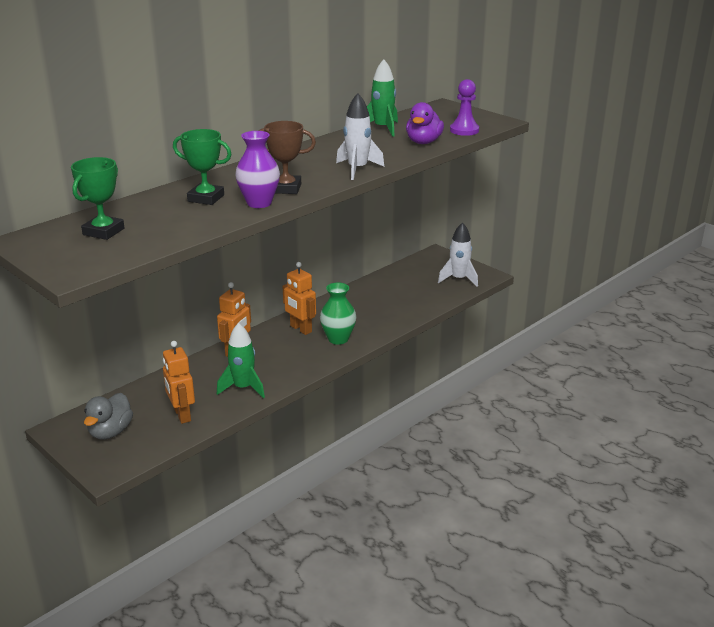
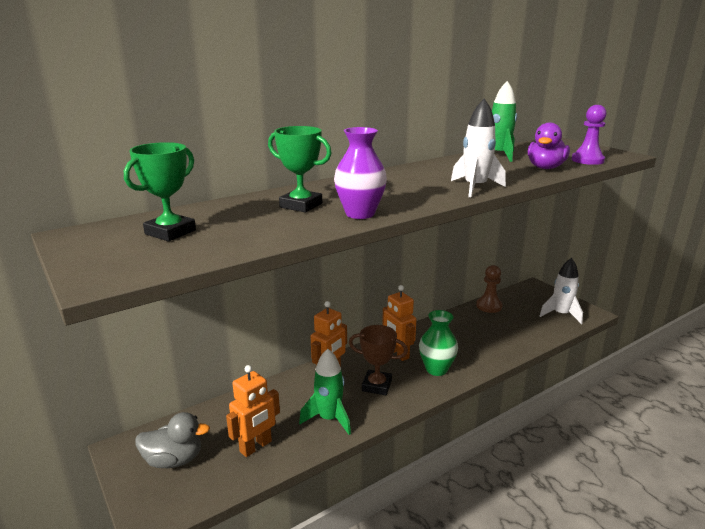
camera: 10 degrees right, 5 degrees down
(110, 432) = (174, 460): grey duck -> grey duck turned 120 degrees counterclockwise
(182, 415) = (256, 446): orange robot -> orange robot turned 120 degrees counterclockwise
(286, 188) = (393, 201): brown trophy -> brown trophy (377, 385)
(389, 277) = (489, 306): none -> brown pawn

